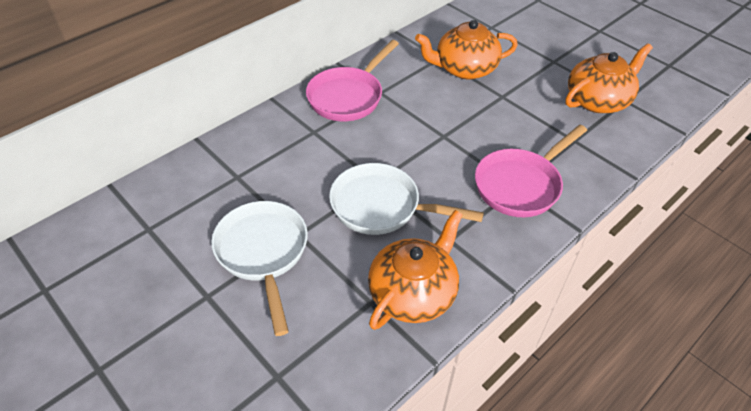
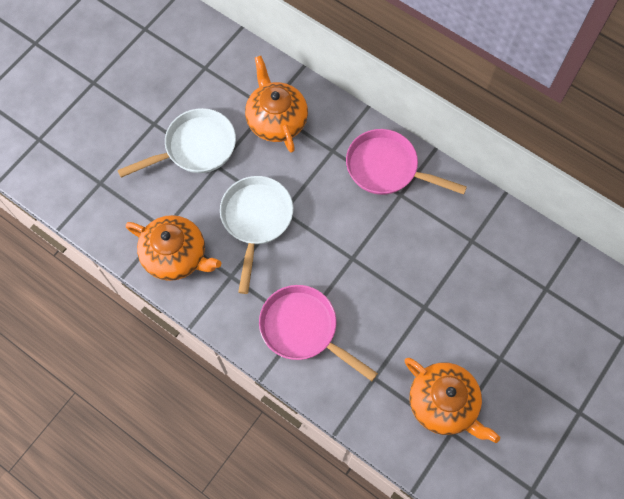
camera: 80 degrees right, 20 degrees up
(464, 68) = (460, 267): orange teapot -> orange teapot (276, 120)

